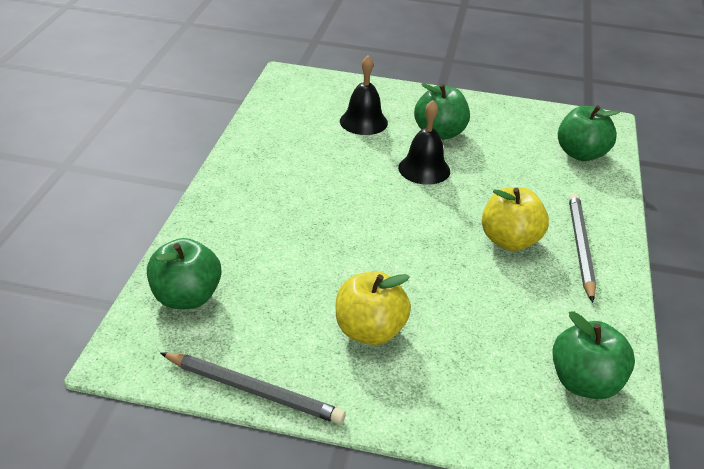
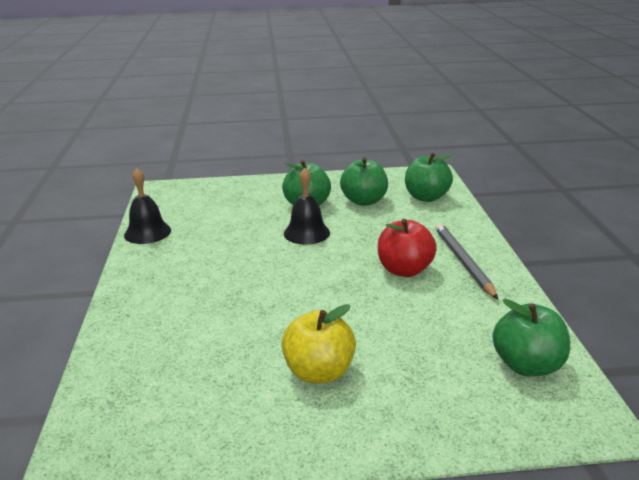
camera: 15 degrees left, 10 degrees down
(186, 297) = (126, 388): green apple -> green apple (364, 201)
(253, 390) = (228, 458): grey pencil -> none
(363, 122) = (239, 209): black bell -> black bell (147, 232)
(509, 241) = (404, 270): yellow apple -> red apple

